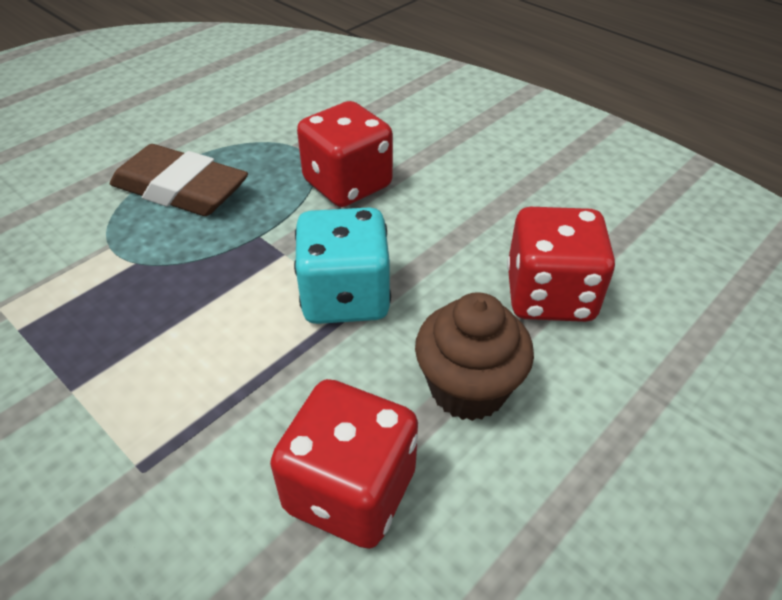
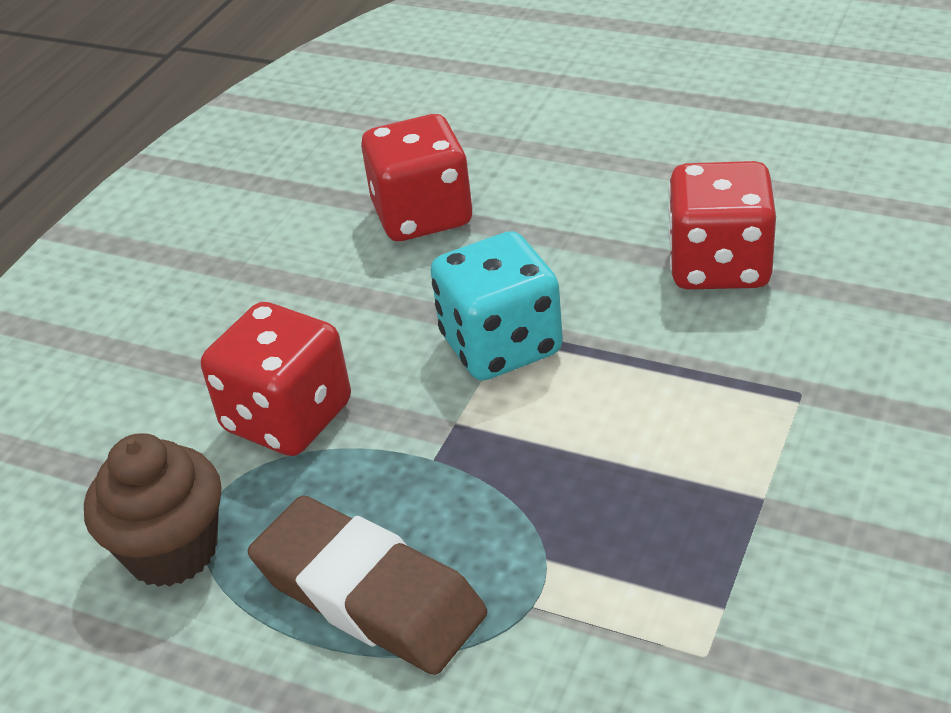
camera: 105 degrees left, 5 degrees down
(180, 189) = (369, 594): brown eraser -> brown eraser turned 60 degrees counterclockwise
(468, 389) = (572, 234): brown cupcake -> brown cupcake (172, 551)

